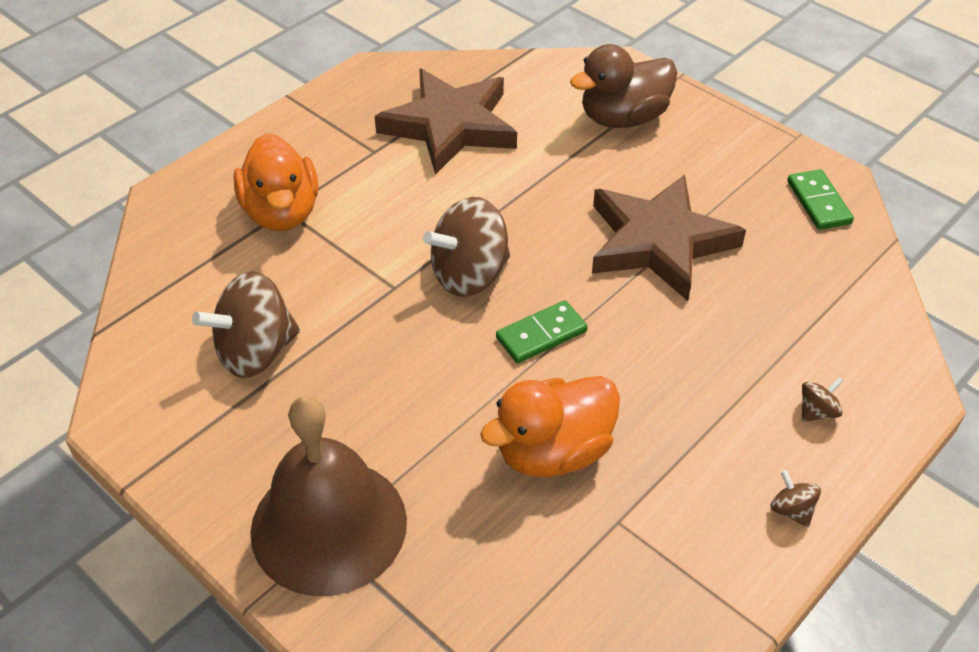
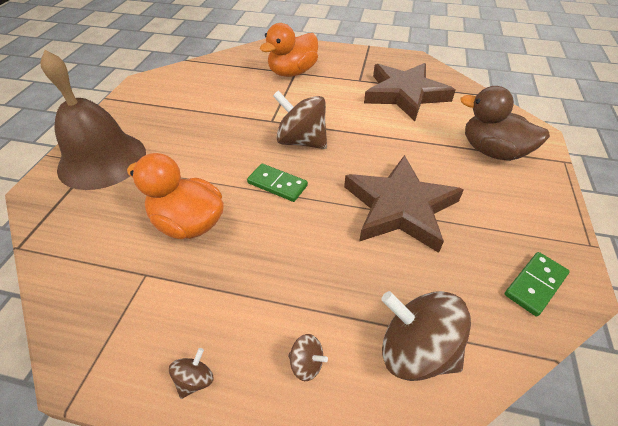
camera: 60 degrees right, 0 degrees up
(256, 352) = (200, 99): brown spinning top -> brown spinning top (416, 350)

